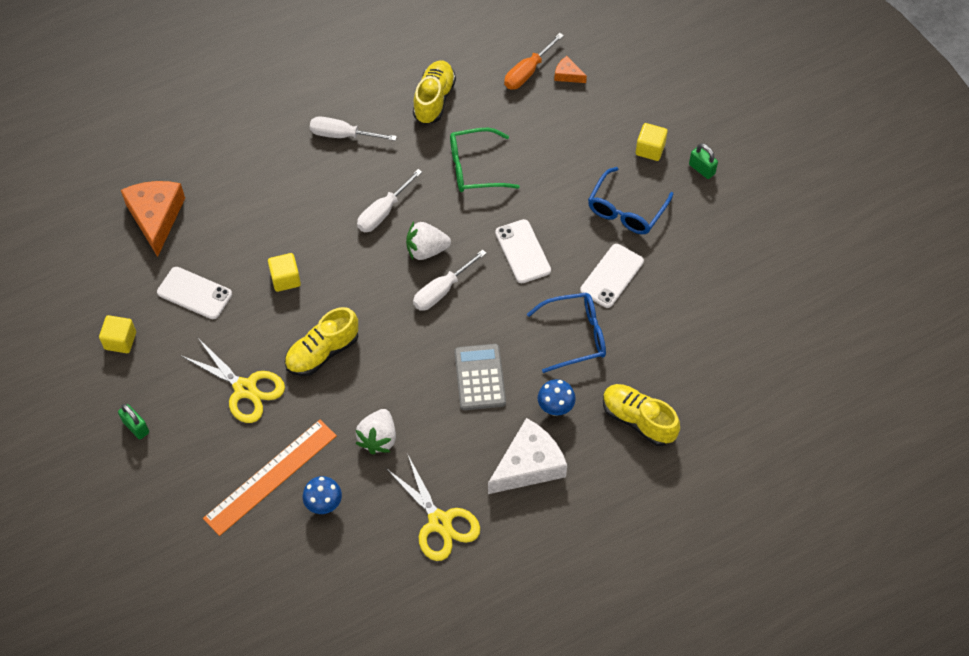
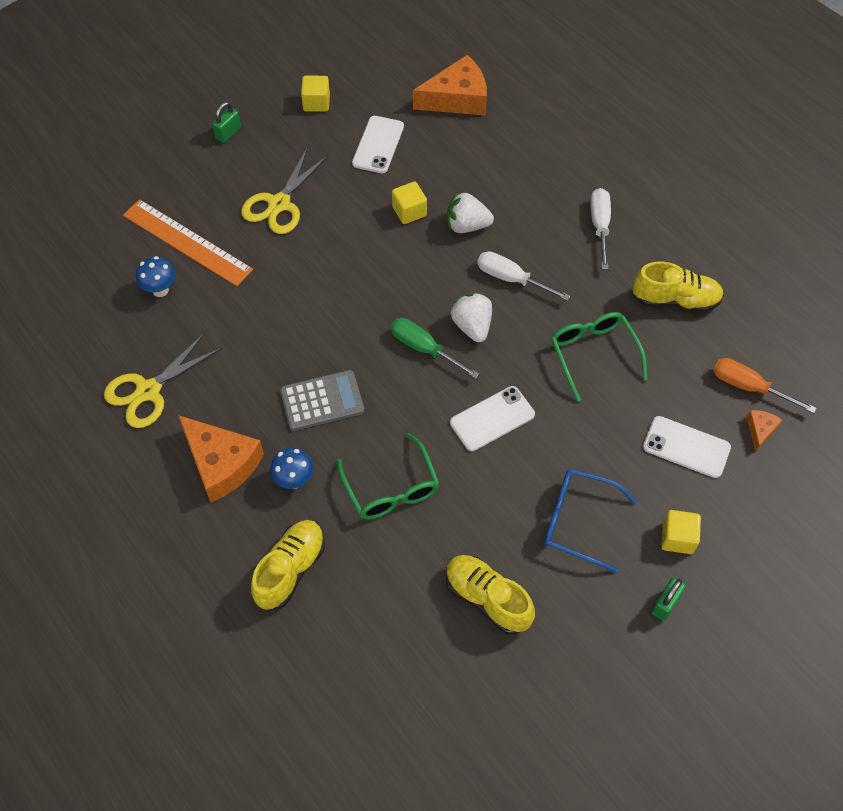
camera: 80 degrees right, 0 degrees up
(322, 352) = (330, 257): yellow shoe -> yellow shoe (487, 598)
(378, 438) = (238, 322): white strawberry -> white strawberry (467, 225)
(441, 291) = (423, 348): white screwdriver -> green screwdriver
(528, 465) = (221, 463): white cheese -> orange cheese
(575, 336) = (391, 488): blue glasses -> green glasses
(612, 276) = (480, 517): white phone -> white phone (686, 447)

